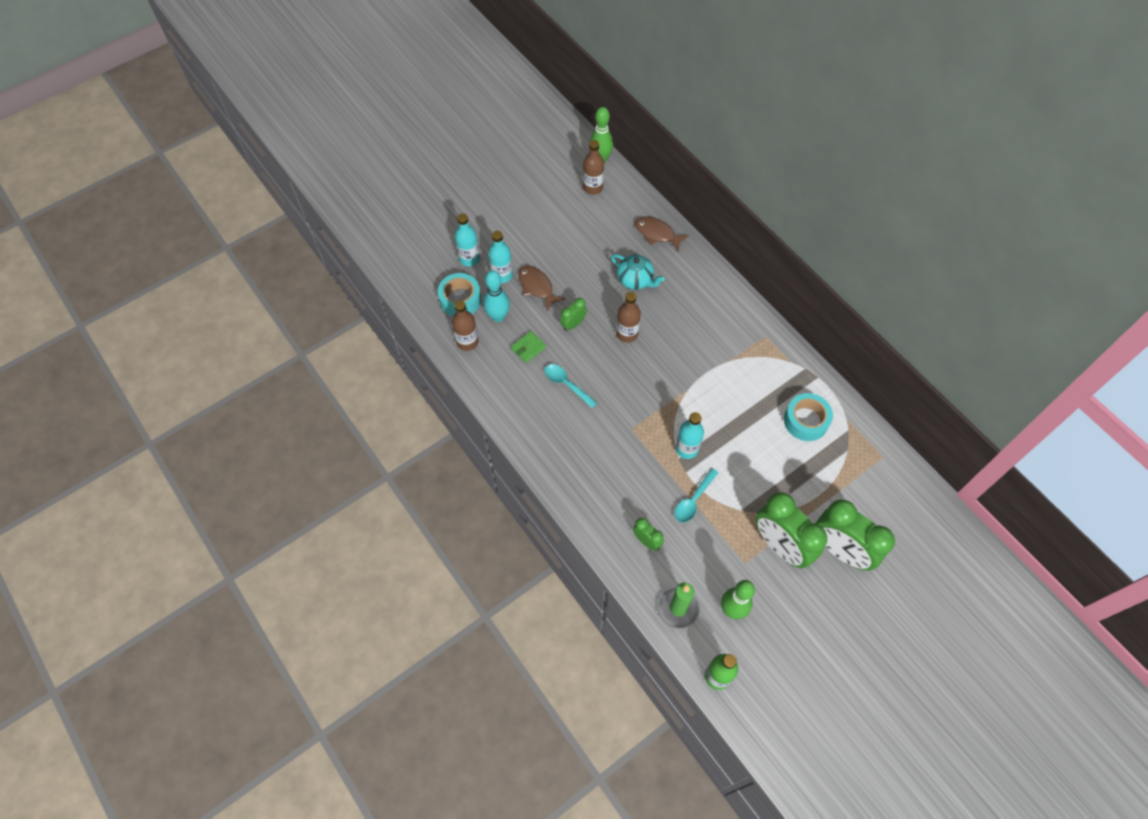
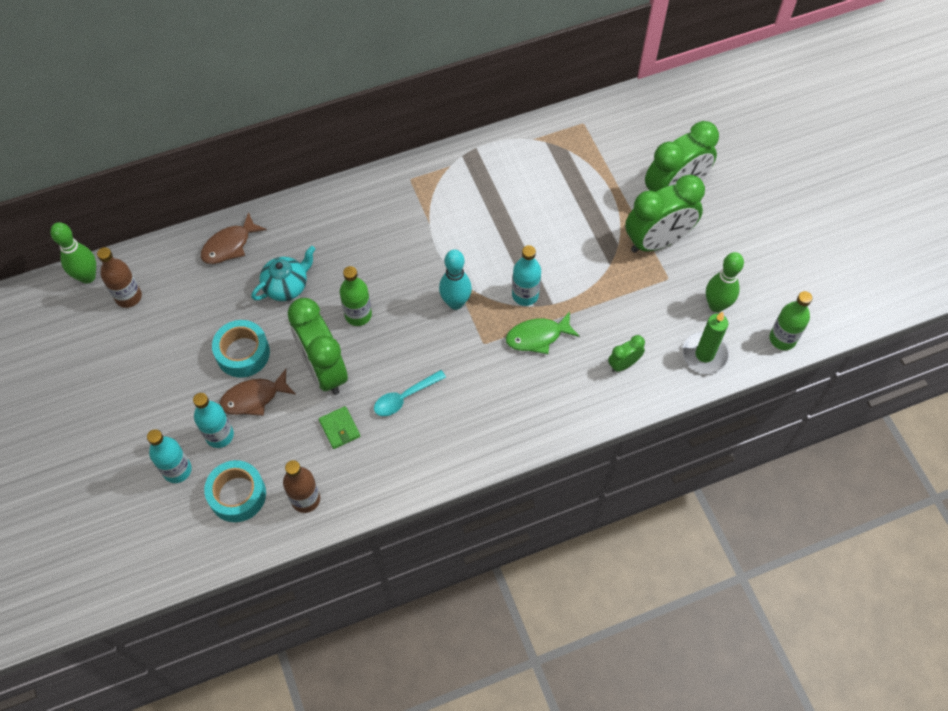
camera: 75 degrees left, 0 degrees up
(498, 316) = (281, 454): turquoise bowling pin -> turquoise bowling pin (455, 302)
(573, 324) = (324, 370): green clock -> green clock, size x2.13
(627, 334) = (358, 315): brown bottle -> green bottle
(650, 467) = (537, 336): none -> green fish
(693, 500) = (587, 305): turquoise spoon -> none
(806, 421) = (524, 175): turquoise tape -> turquoise tape (243, 353)

